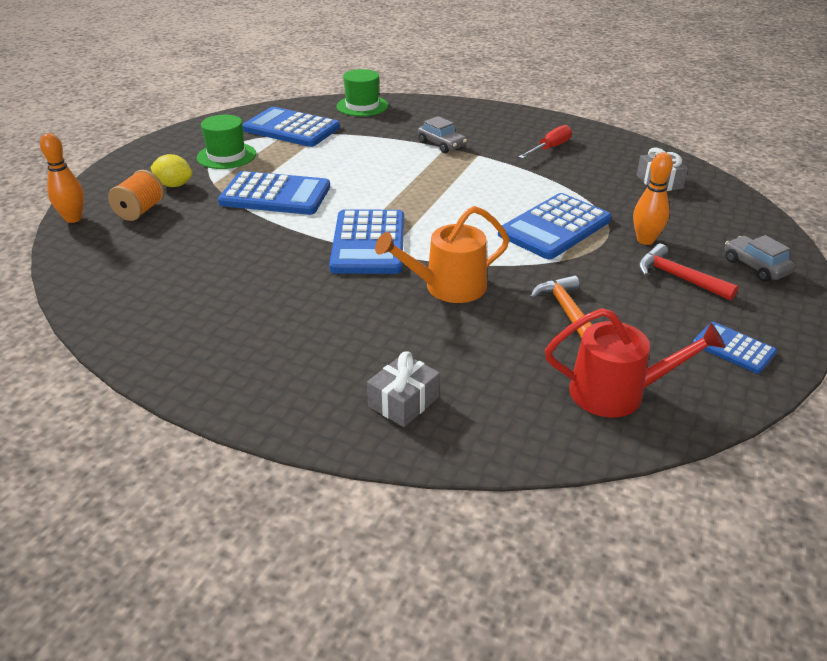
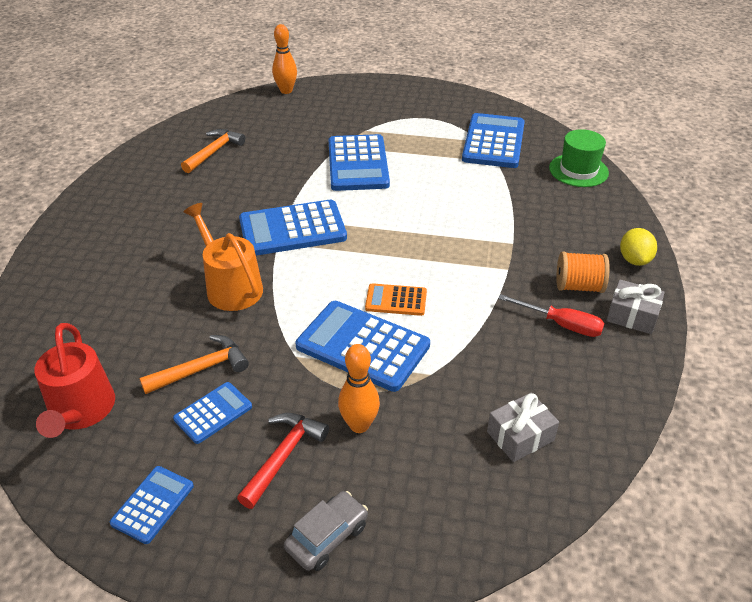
camera: 75 degrees right, 5 degrees up
(140, 211) = (307, 112): orange spool -> orange spool (578, 286)
(173, 280) = (214, 152): none -> orange hammer
(174, 185) = (353, 114): yellow lemon -> yellow lemon (634, 260)
(226, 156) = (417, 123): green hat -> none
(403, 401) = (73, 288): grey gift -> grey gift (632, 316)
(441, 144) = (517, 239): grey car -> none
(500, 205) = (396, 300): none -> orange calculator
(626, 309) = (213, 413): none -> blue calculator

